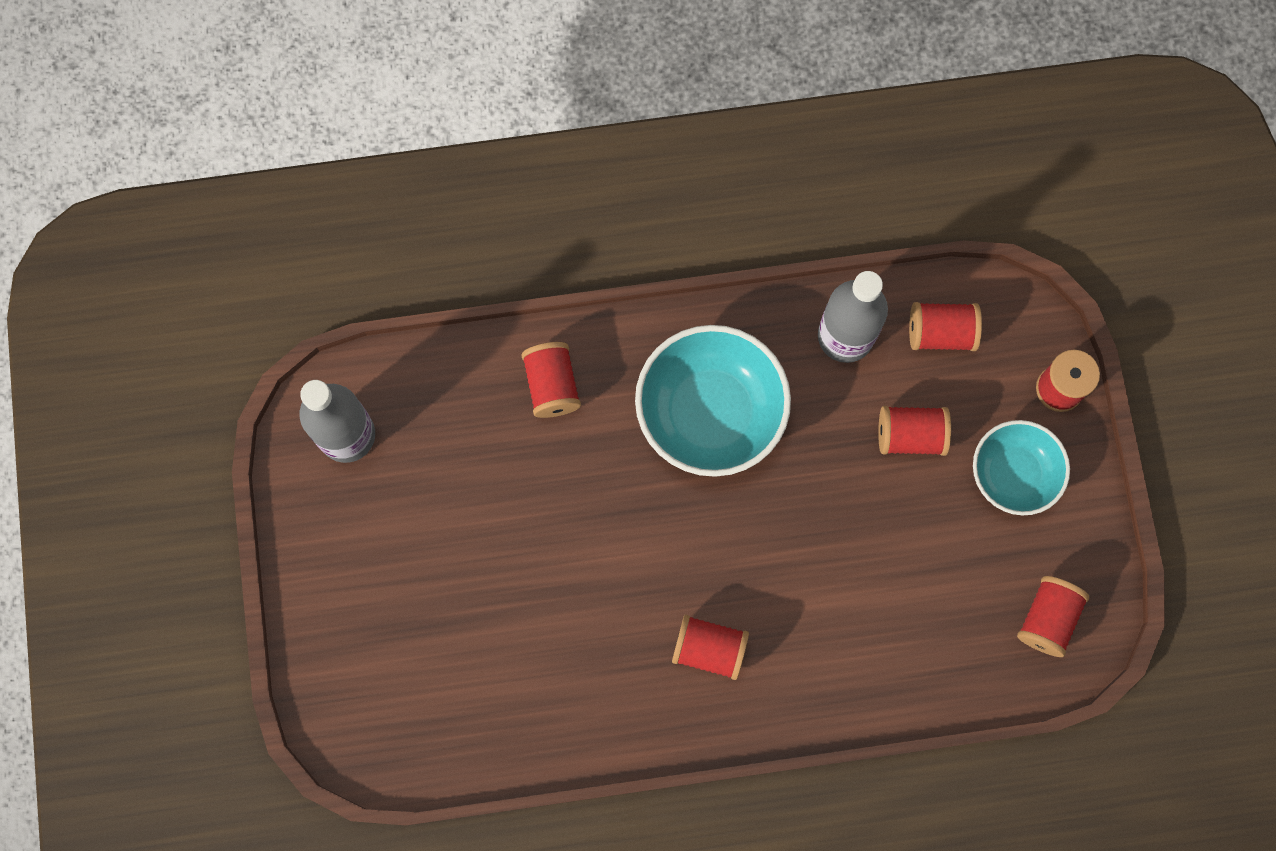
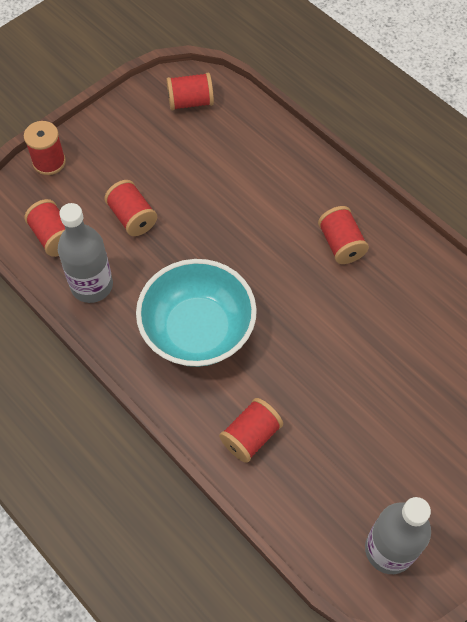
camera: 125 degrees left, 15 degrees down
(1013, 474) = (118, 157): turquoise bowl -> none

